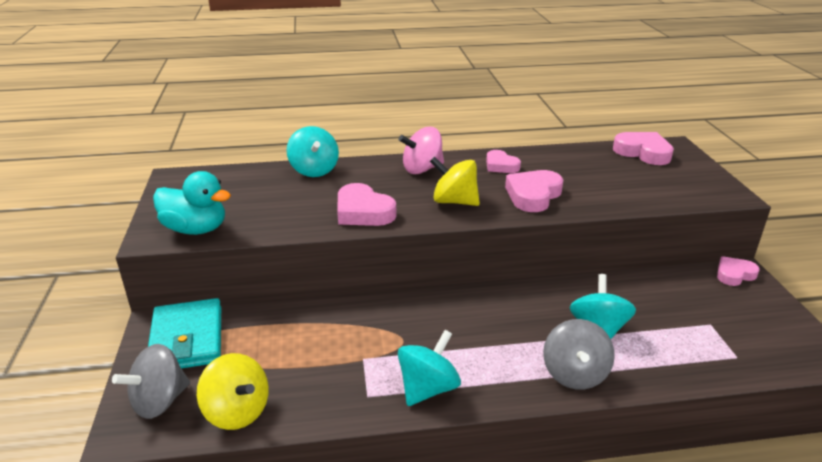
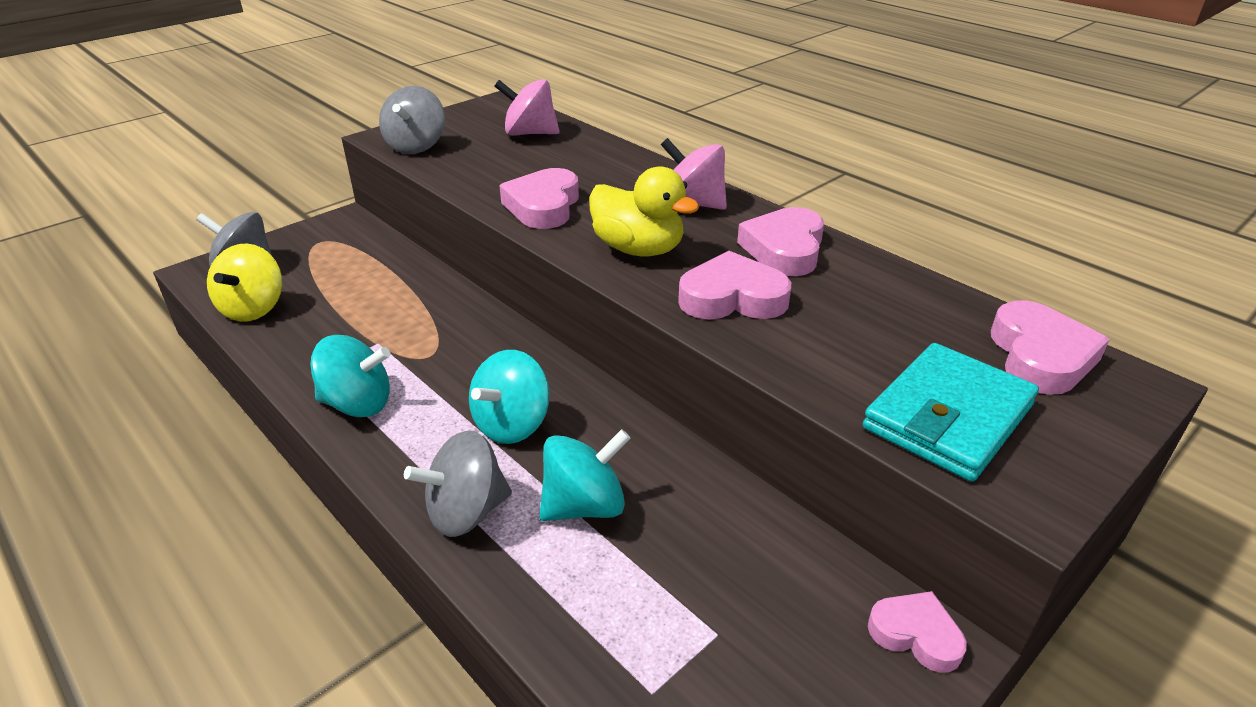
camera: 55 degrees right, 5 degrees up
(187, 339) = (335, 242): turquoise wallet -> turquoise wallet (948, 417)
(196, 229) = (416, 146): turquoise duck -> grey spinning top
(249, 183) = (530, 133): none -> pink spinning top
(314, 170) = (601, 150): turquoise spinning top -> turquoise spinning top (512, 424)
(454, 201) = (638, 249): yellow spinning top -> yellow duck
(501, 166) = (784, 249): pink heart -> pink heart, size x1.55

